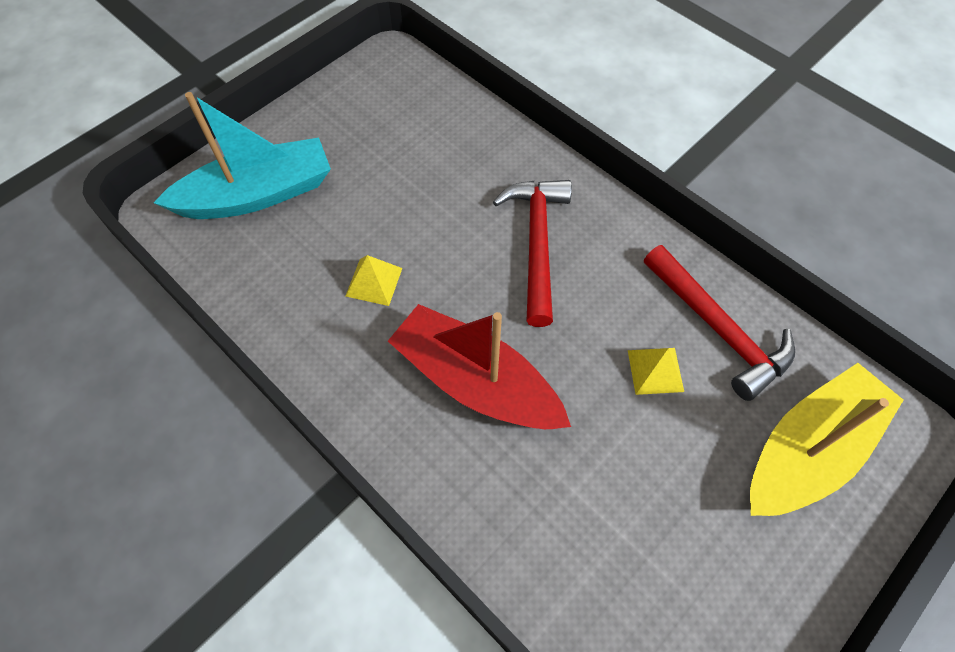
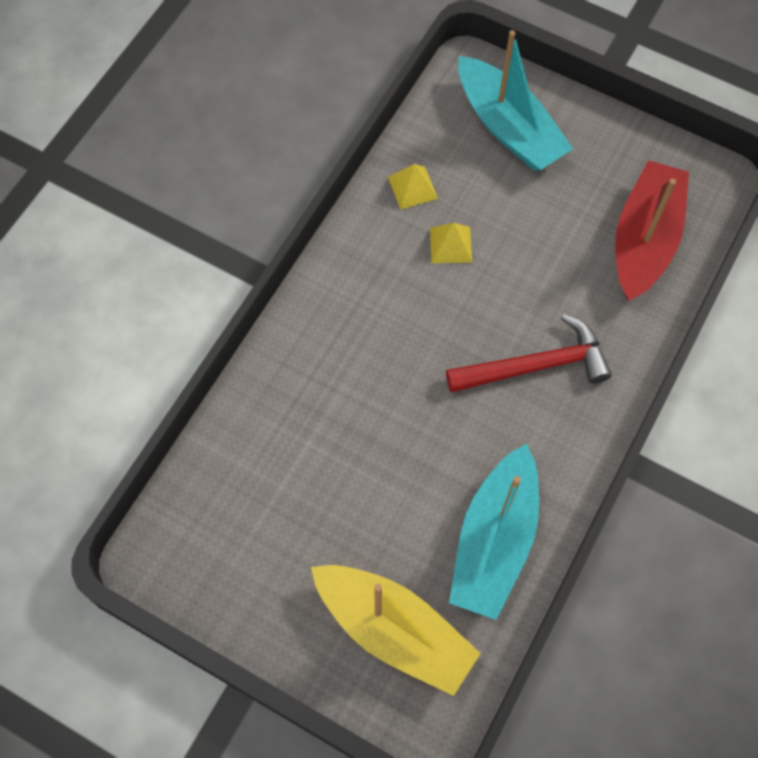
camera: 75 degrees right, 5 degrees up
(476, 382) = (381, 348): red boat -> red boat (644, 239)
(655, 370) = (434, 490): yellow pyramid -> yellow pyramid (412, 187)
(718, 329) = (494, 541): red hammer -> turquoise boat

